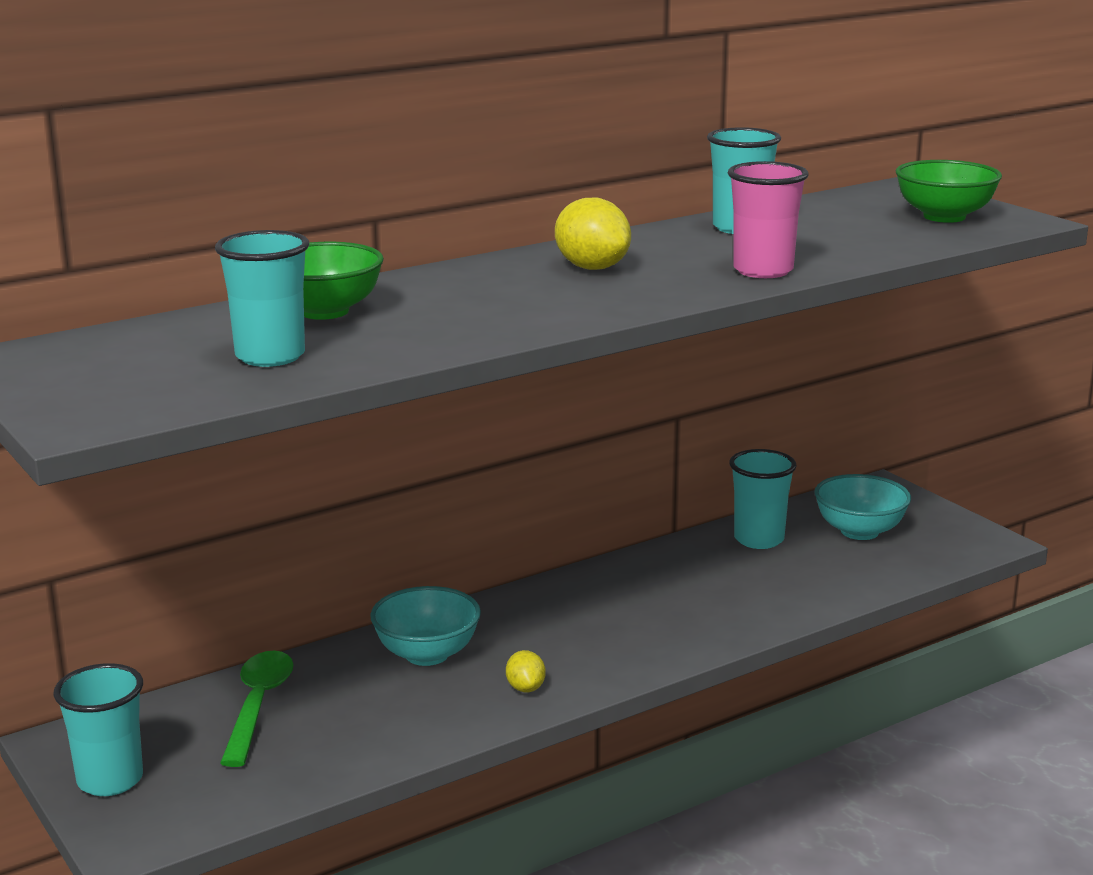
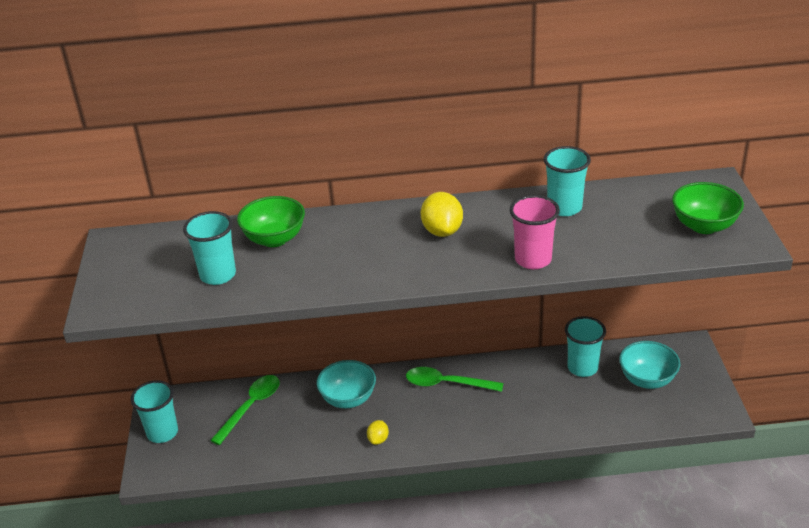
camera: 30 degrees right, 15 degrees up
(573, 600) = (446, 384): none -> green spoon

